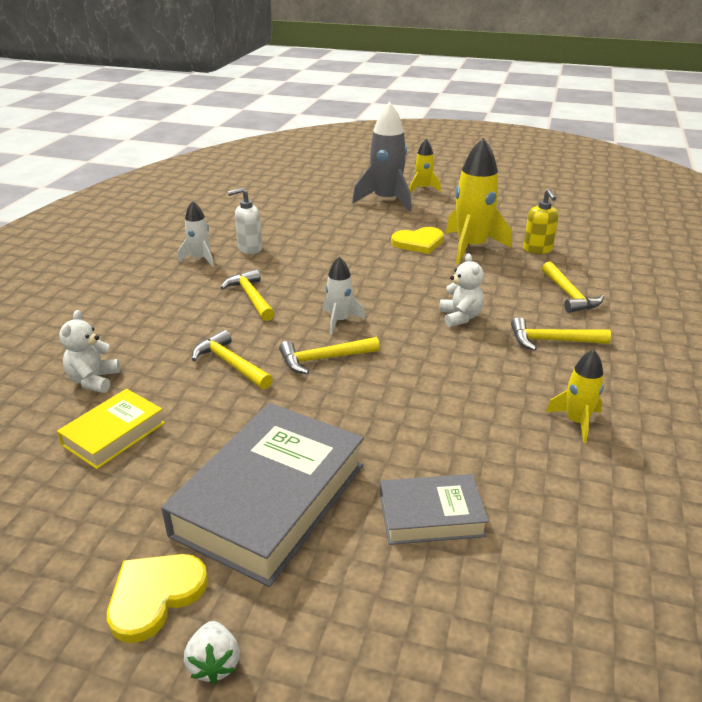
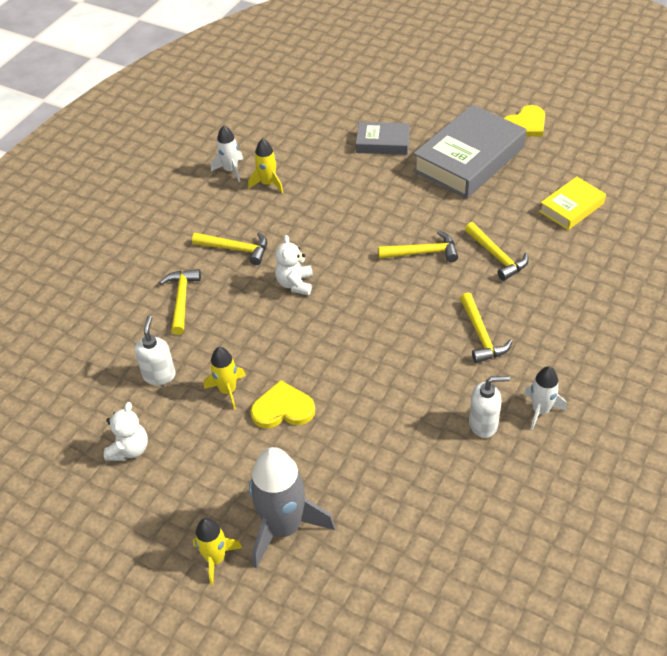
camera: 165 degrees left, 15 degrees up
(94, 380) = (601, 253): white teddy bear -> white teddy bear (129, 449)
(214, 663) = (495, 101): white strawberry -> none
(339, 320) = (401, 293): white rocket -> white rocket (231, 170)
(471, 247) = (228, 390): yellow rocket -> yellow rocket, size x0.55
(537, 249) = (159, 375): yellow soap dispenser -> white soap dispenser

